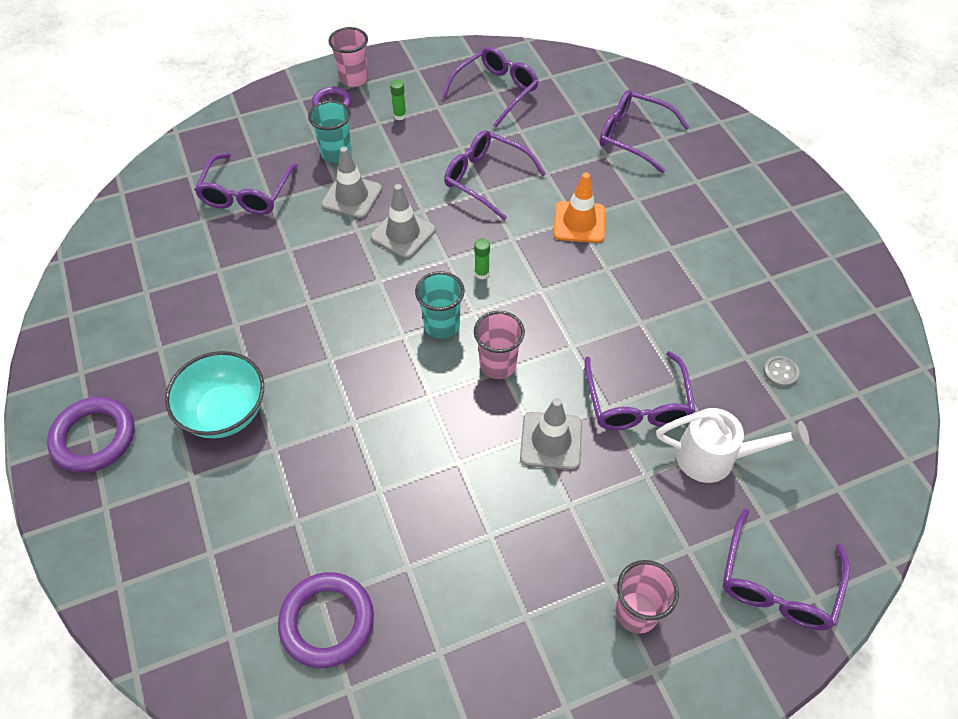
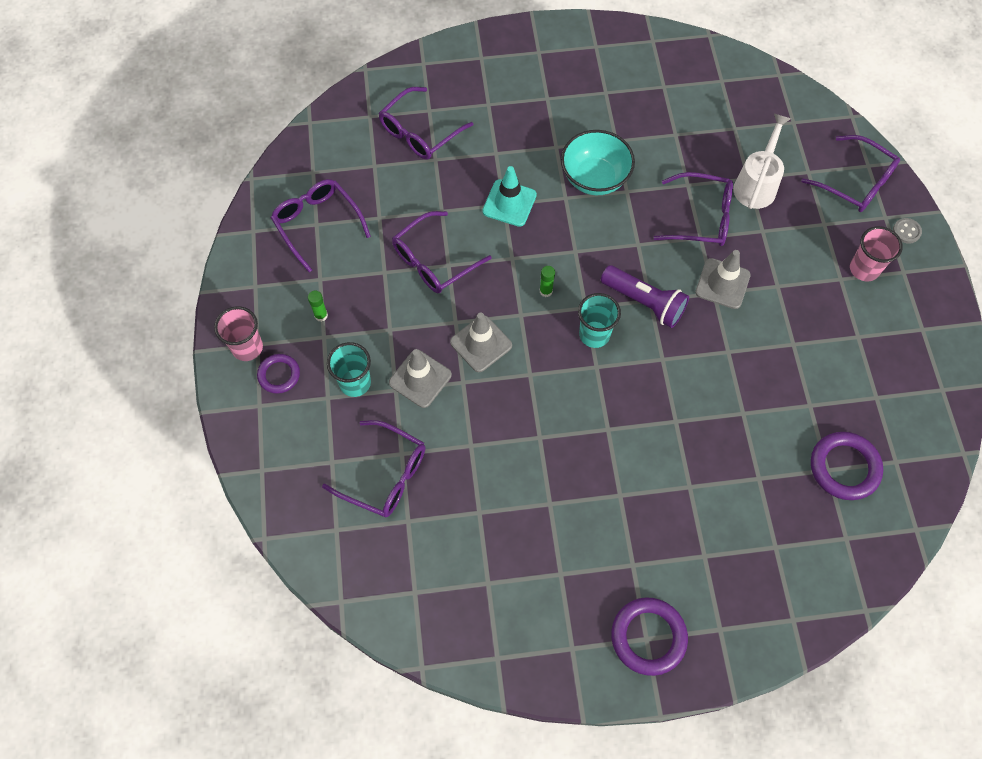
camera: 75 degrees left, 10 degrees up
(225, 413) = (645, 522): turquoise bowl -> turquoise bowl (594, 178)
(498, 365) = (644, 302): pink cup -> purple flashlight
(579, 222) = (509, 203): orange traffic cone -> turquoise traffic cone
(780, 372) = (694, 119): grey button -> grey button (906, 231)

